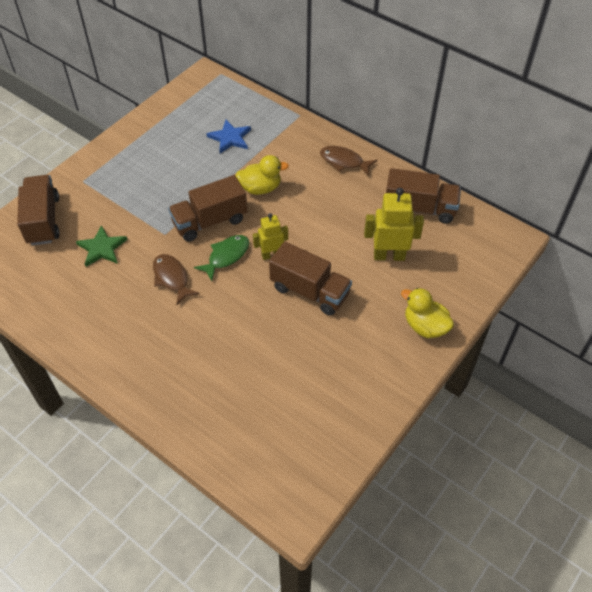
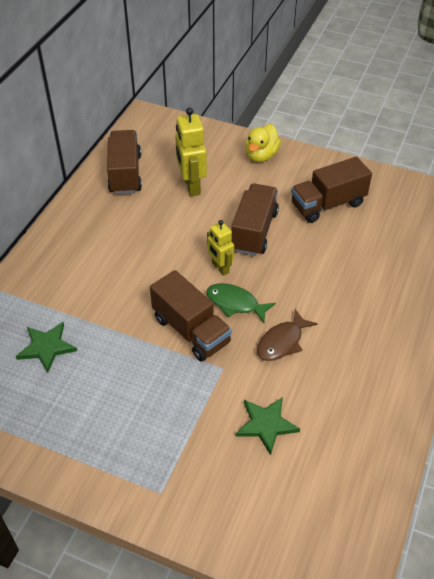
camera: 105 degrees left, 5 degrees down
(43, 220) = (245, 513): brown truck -> brown truck (328, 204)
(230, 138) = (46, 347): blue star -> green star
(260, 188) = (127, 298): yellow duck -> none
(344, 161) = (69, 236): brown fish -> none

